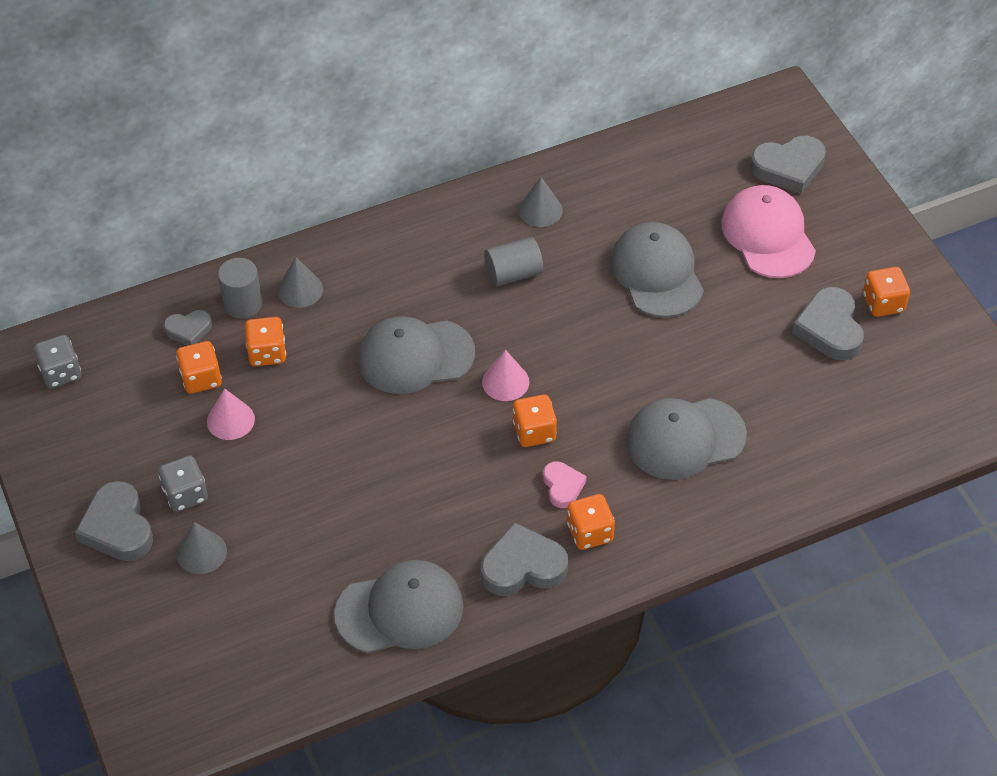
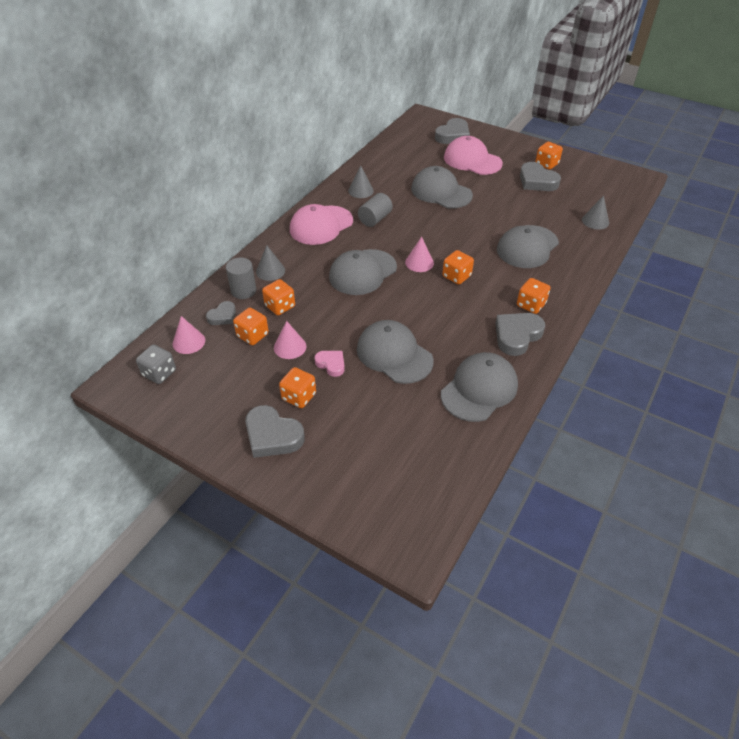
camera: 35 degrees left, 5 degrees down
(123, 346) = (189, 342): none -> pink cone
(185, 494) = (299, 396): grey dice -> orange dice
(201, 552) = (338, 421): grey cone -> grey cone (595, 221)
(343, 503) = (394, 355): none -> grey cap
(429, 246) = (321, 225): none -> pink cap
(562, 486) = (496, 292): pink heart -> pink heart (331, 364)

